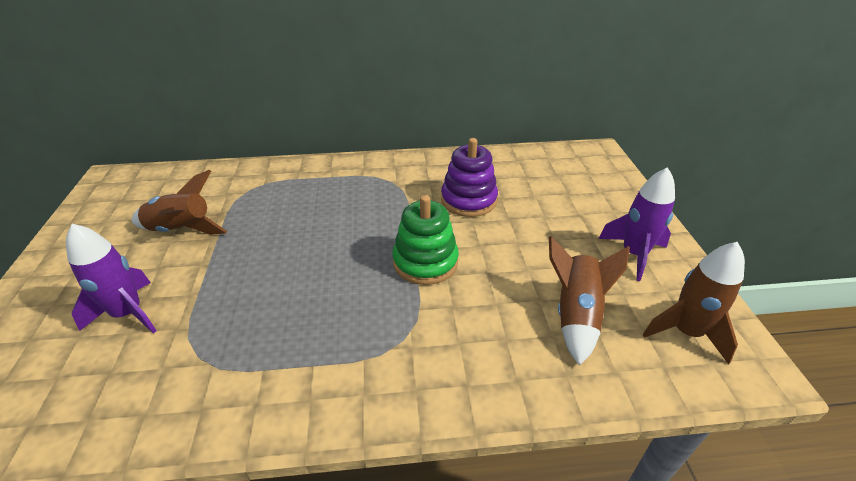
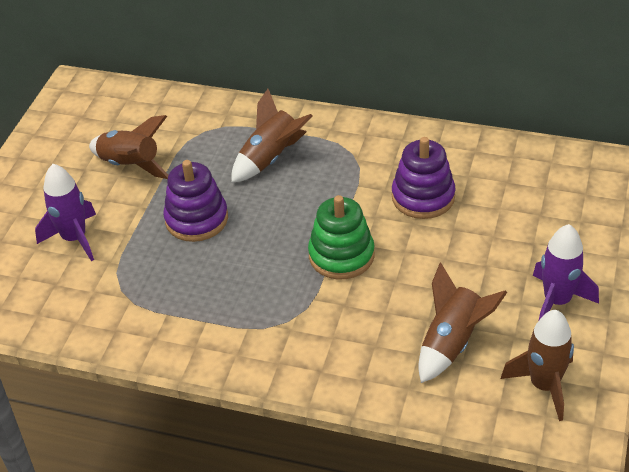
camera: 25 degrees right, 5 degrees up
(266, 263) = (196, 219): none -> purple stacking toy
(320, 198) = (270, 158): none -> brown rocket

